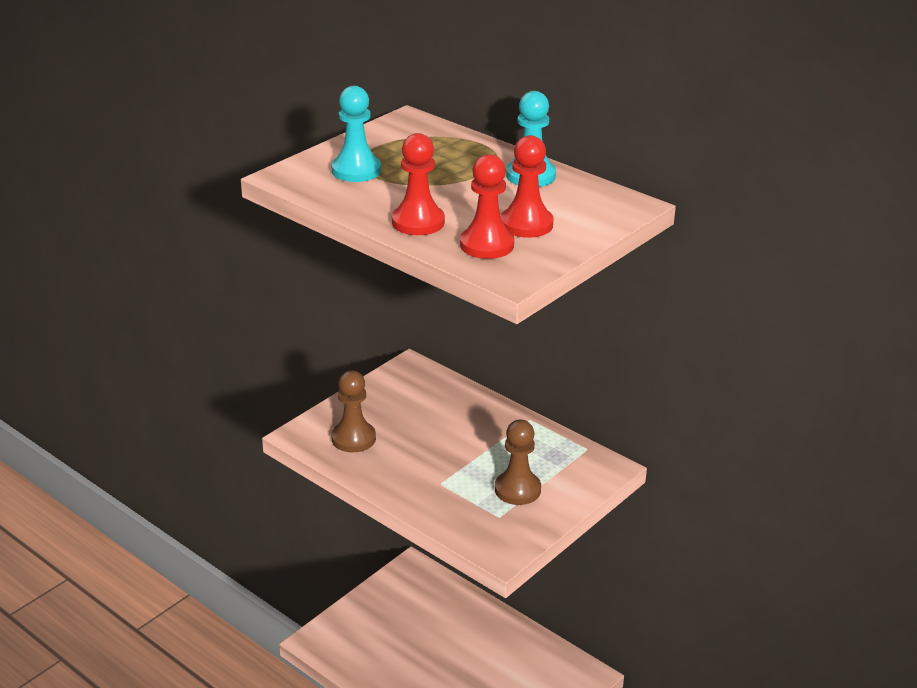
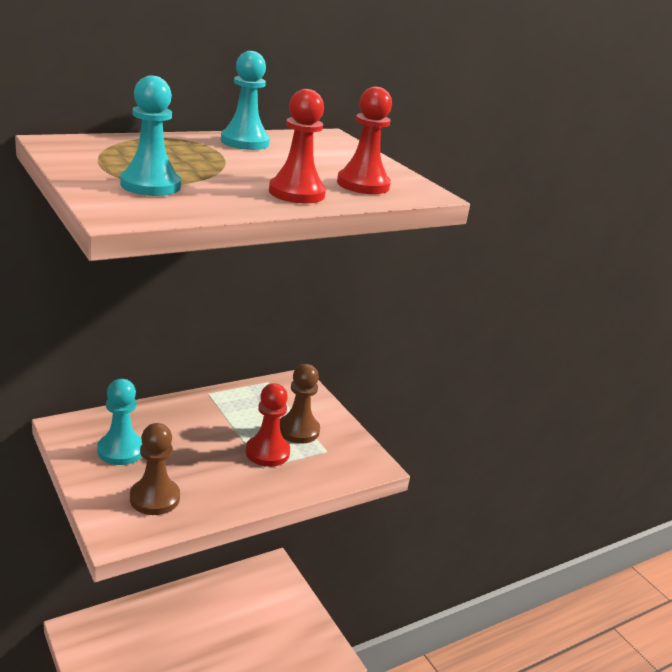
camera: 75 degrees left, 5 degrees down
(401, 402) = (121, 450): none -> turquoise pawn
(526, 224) = (335, 165): red pawn -> red pawn (267, 452)

